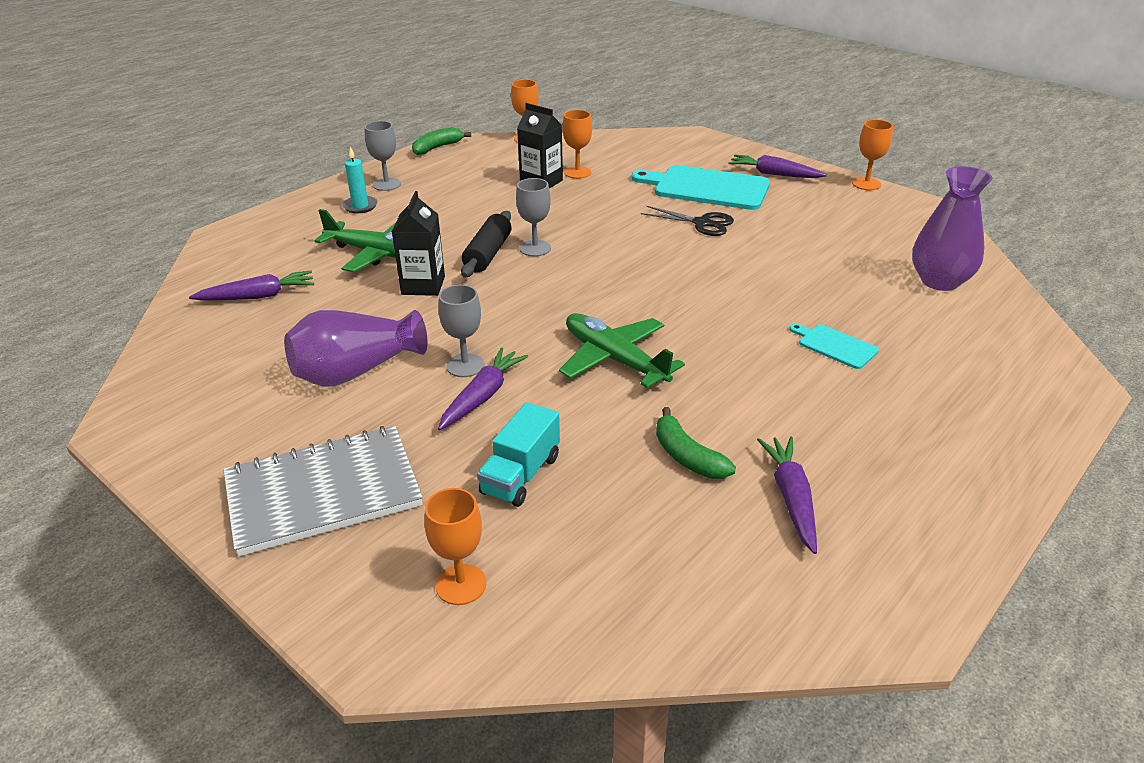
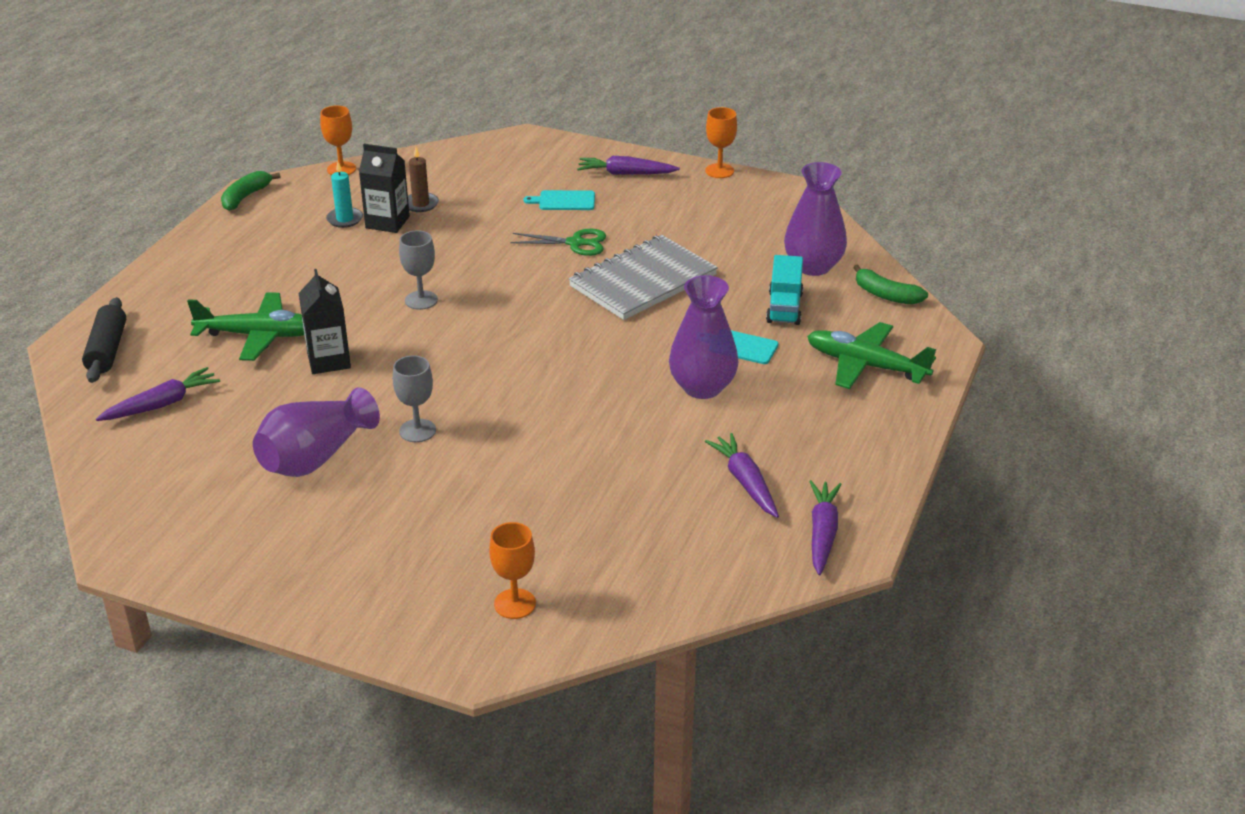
camera: 20 degrees left, 0 degrees up
(323, 492) = (355, 564): grey notebook -> grey notebook (643, 281)
(360, 206) = (203, 284): turquoise candle -> turquoise candle (345, 219)
(387, 184) = (216, 253): grey goblet -> none
(482, 396) = (449, 455): purple carrot -> purple carrot (822, 533)
(488, 254) = (376, 315): black rolling pin -> black rolling pin (107, 350)
(521, 475) = (519, 513): turquoise truck -> turquoise truck (784, 308)
(577, 172) = (421, 204): orange goblet -> brown candle
(615, 359) = (553, 397): green plane -> green plane (866, 366)
(687, 456) = (651, 468): green banana -> green banana (886, 295)
(702, 223) = (576, 243): black scissors -> green scissors
(707, 188) = (564, 201): turquoise cutting board -> turquoise cutting board, size x0.49
(778, 380) = (702, 387): none -> purple vase

